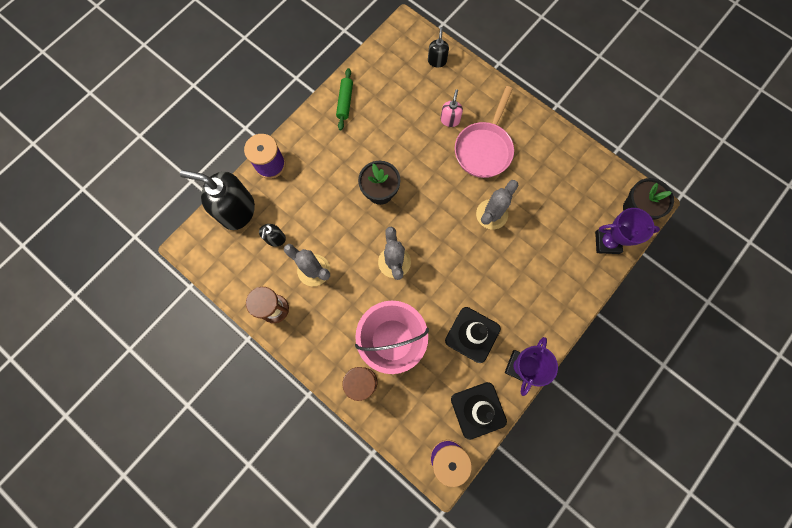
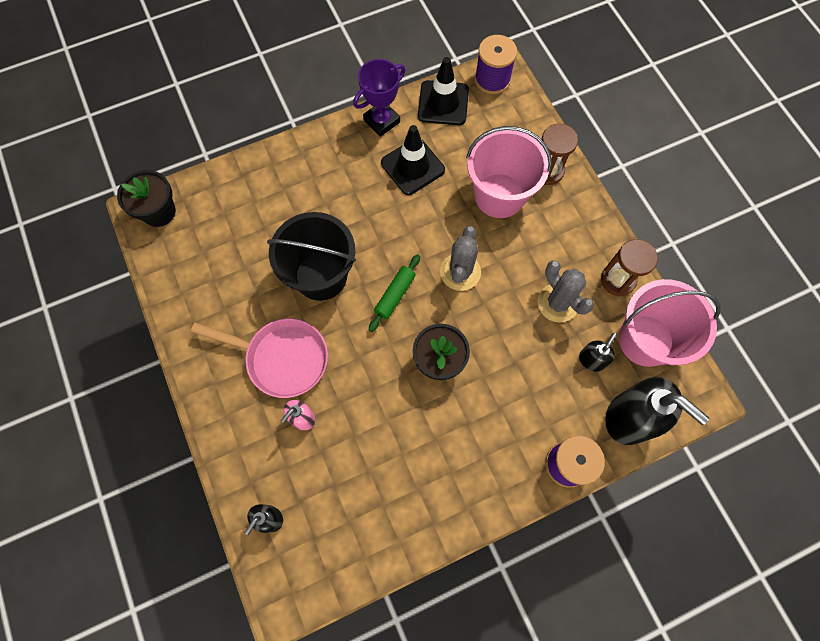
camera: 155 degrees left, 5 degrees down
(241, 270) = (645, 340): none -> pink bucket
(345, 102) = (429, 513): green rolling pin -> green rolling pin (395, 295)
(484, 149) = (282, 358): pink pan -> pink pan turned 60 degrees clockwise
(491, 214) = (321, 276): grey cactus -> black bucket
(607, 242) = (216, 192): purple trophy -> none

